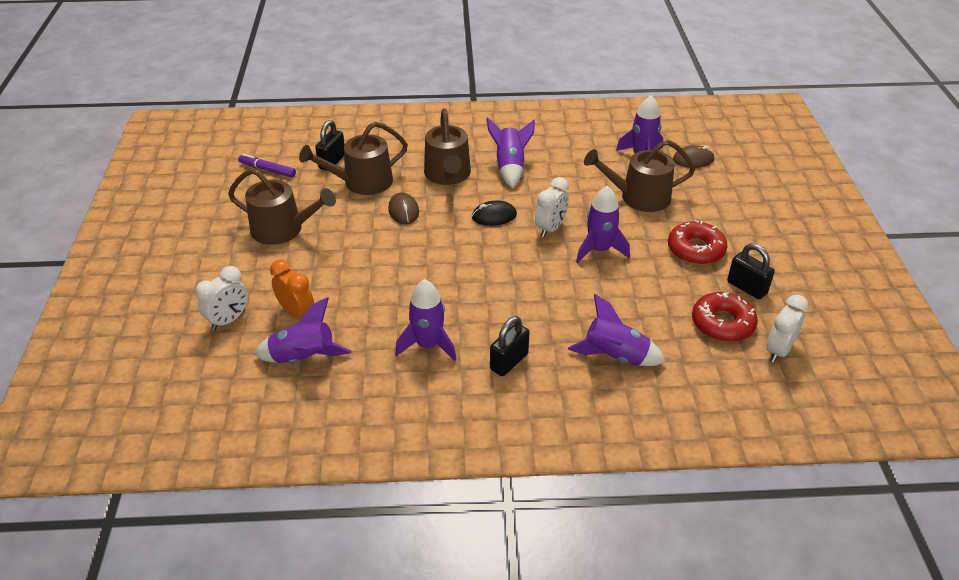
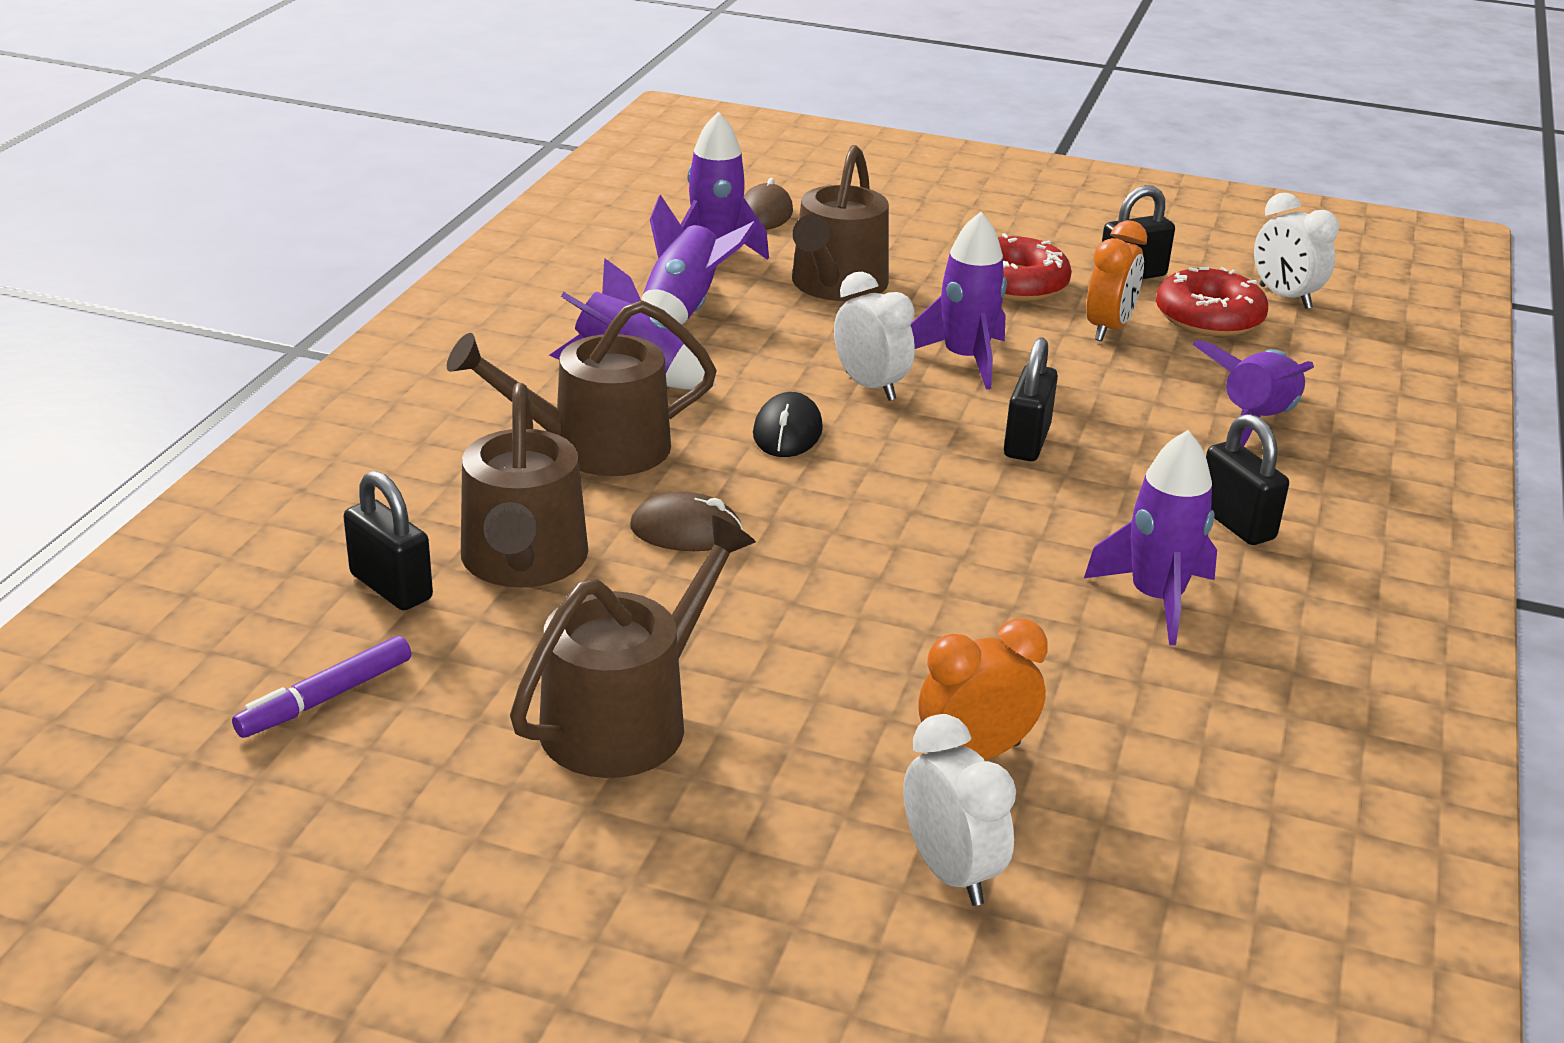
camera: 70 degrees left, 10 degrees down
(303, 358) = (1139, 772): purple rocket -> purple rocket (684, 311)
(448, 175) = (595, 447): brown watering can -> brown watering can turned 150 degrees clockwise
(536, 283) = (1026, 442): none -> black padlock
(674, 289) = (1108, 329): none -> orange clock

